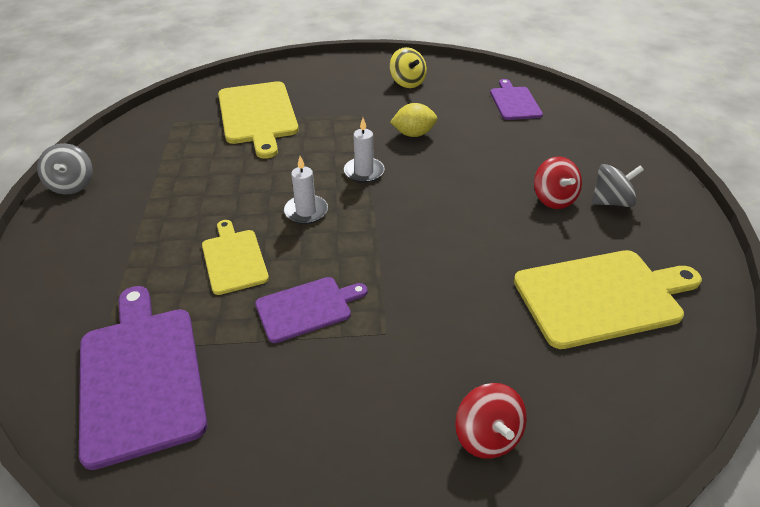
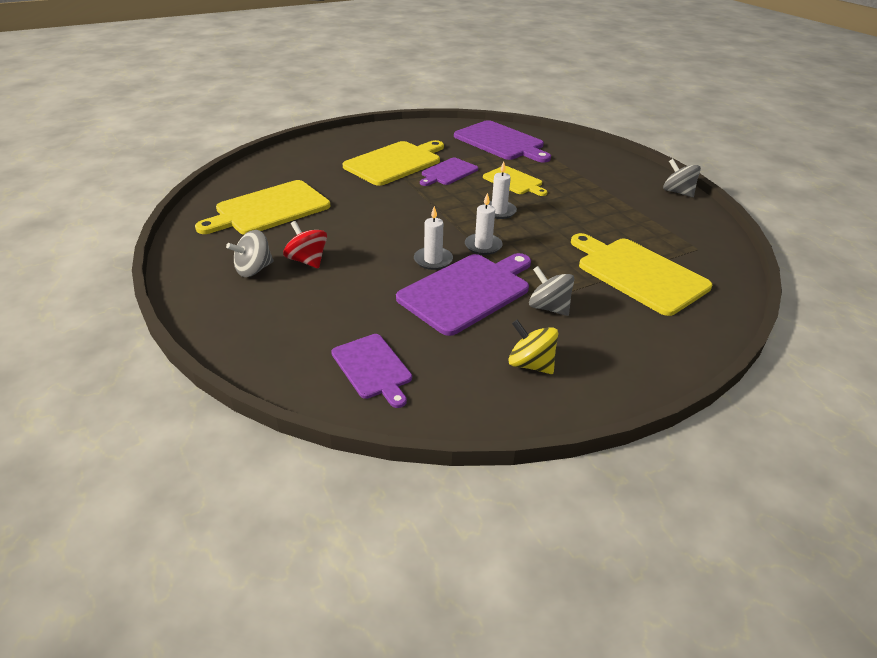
camera: 155 degrees right, 5 degrees down
(360, 109) = (548, 307): none -> grey spinning top
(374, 364) = (395, 162): none -> yellow cutting board
(413, 134) = (467, 291): yellow lemon -> purple cutting board
(424, 169) = (433, 260): none -> white candle
(487, 435) = (329, 155): red spinning top -> none

